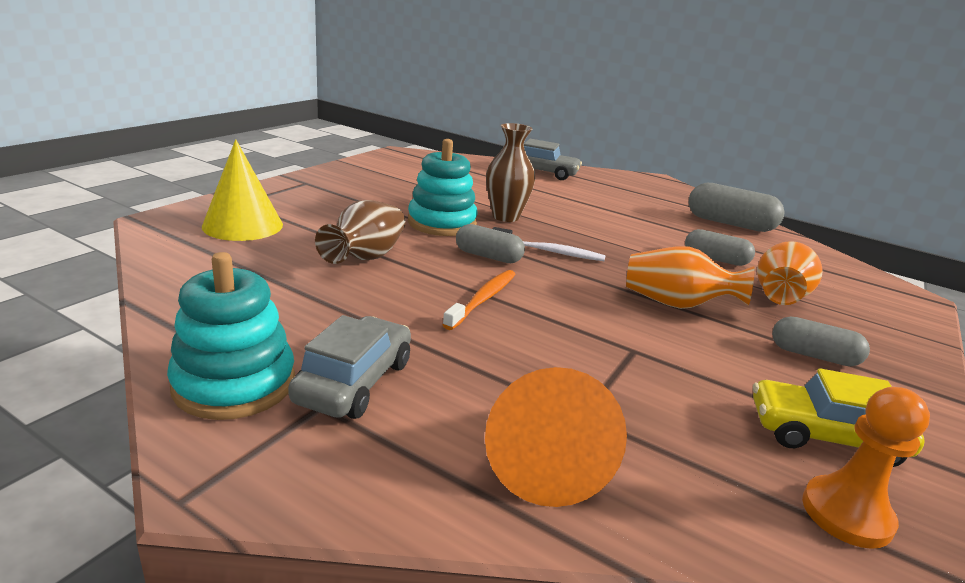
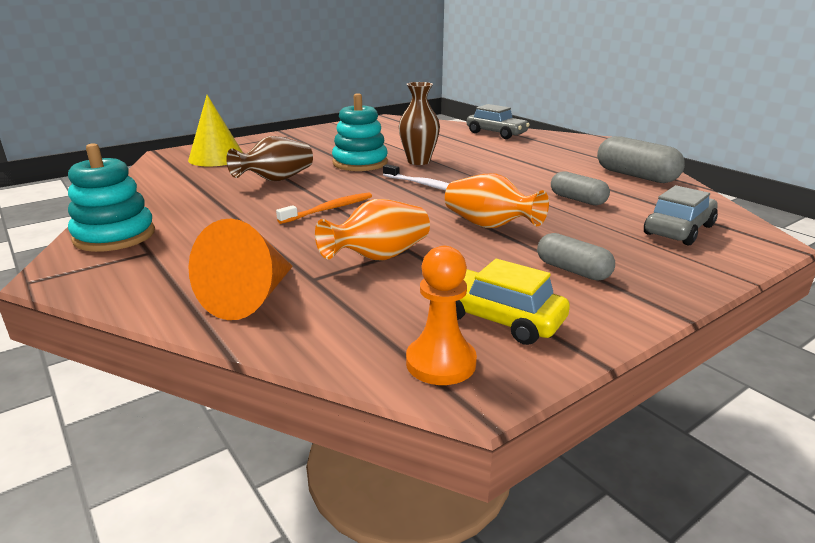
camera: 25 degrees right, 0 degrees up
(354, 382) = (183, 243): grey car -> grey car (678, 230)
(488, 256) = (369, 185): grey capsule -> none
(779, 296) = (604, 229): orange vase -> orange vase (379, 257)

